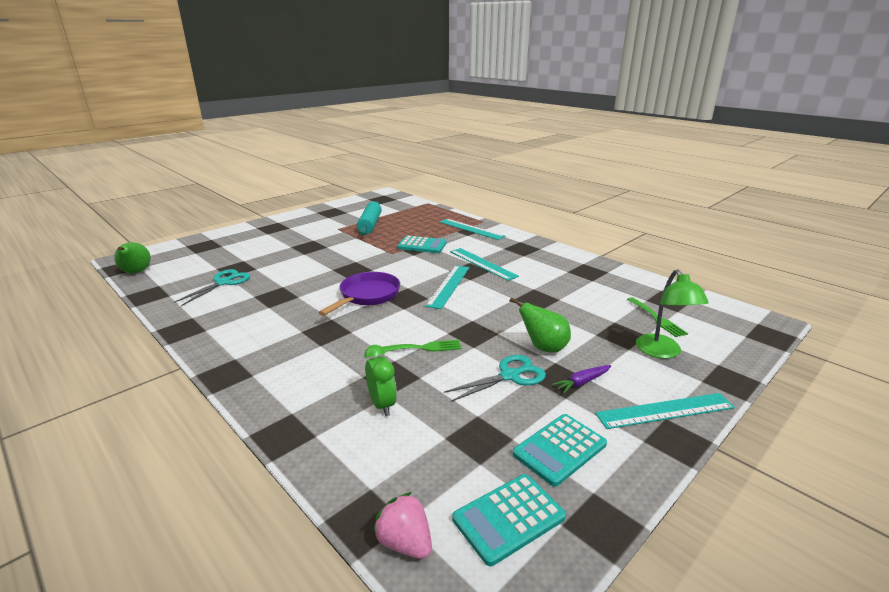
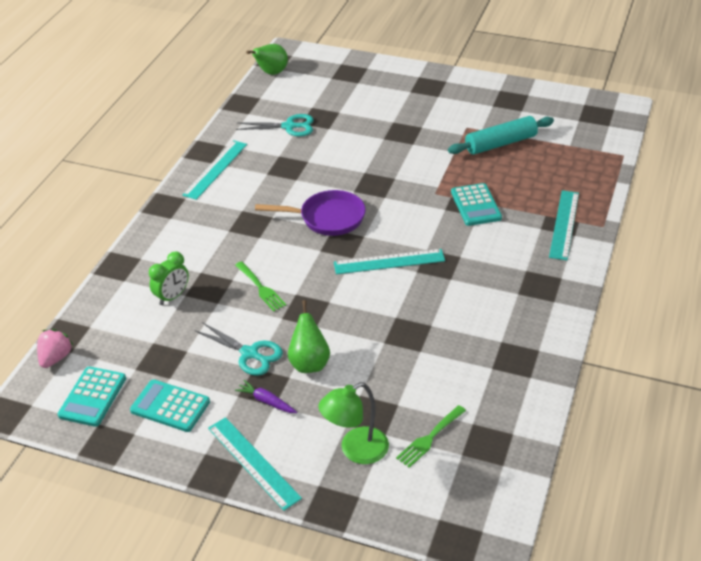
camera: 65 degrees right, 15 degrees up
(482, 263) = (465, 267): turquoise ruler -> turquoise ruler (215, 169)
(508, 518) = (92, 397): turquoise calculator -> turquoise calculator turned 105 degrees counterclockwise

